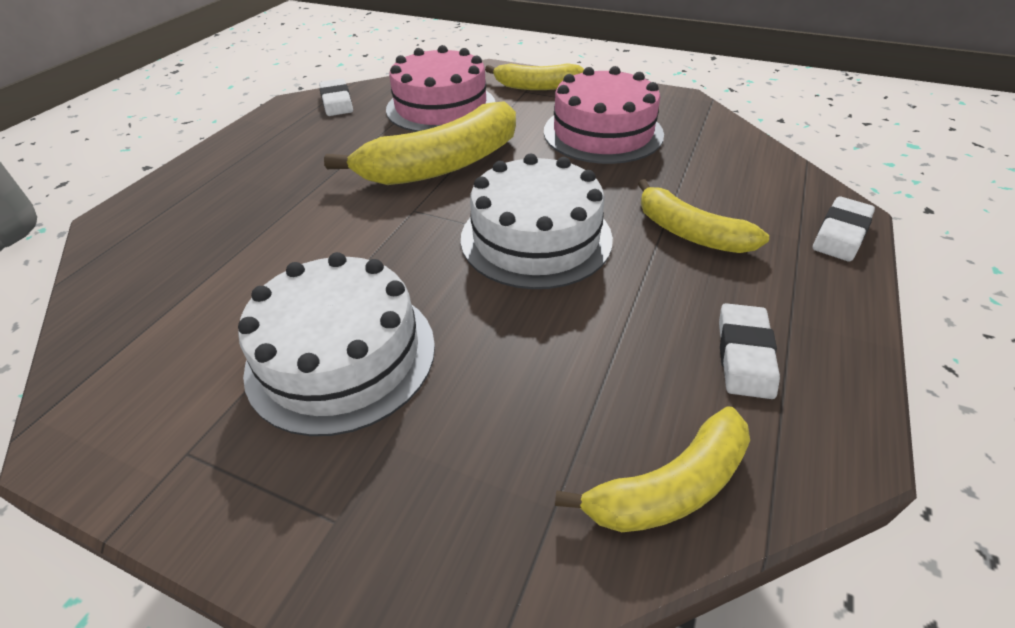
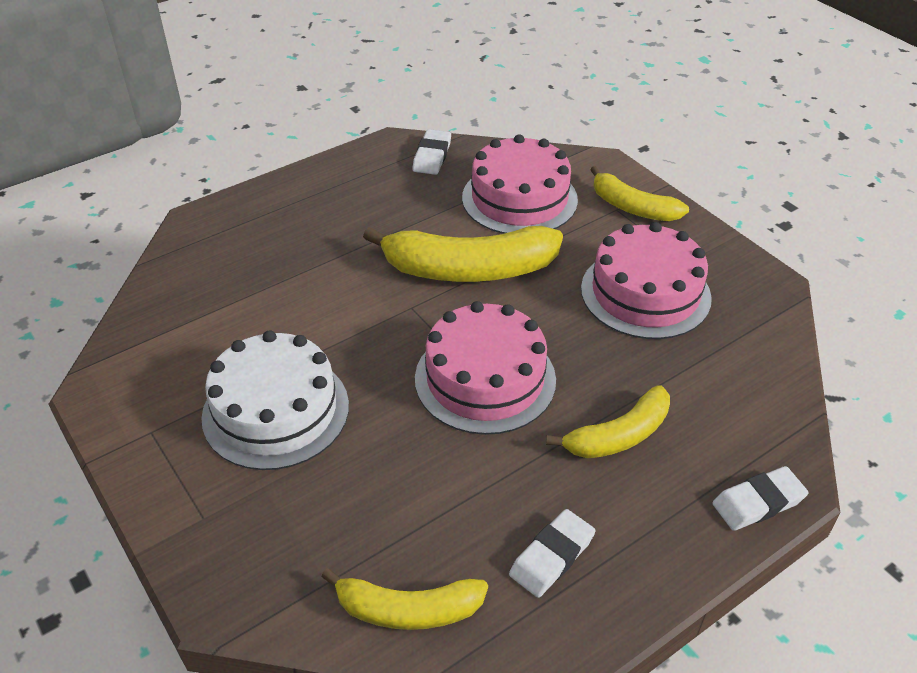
camera: 30 degrees right, 0 degrees up
(536, 237) = (485, 379): white cake -> pink cake
(690, 233) = (619, 435): yellow banana -> yellow banana turned 105 degrees counterclockwise

